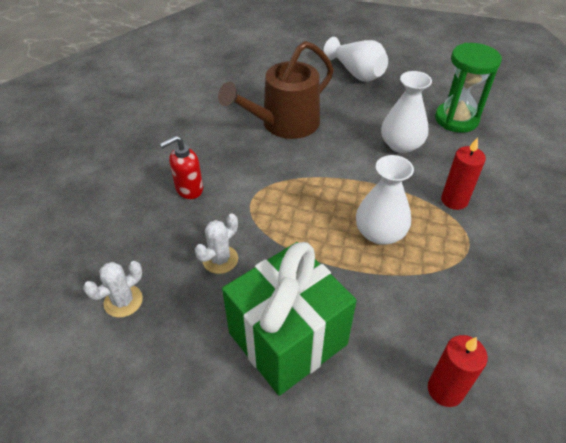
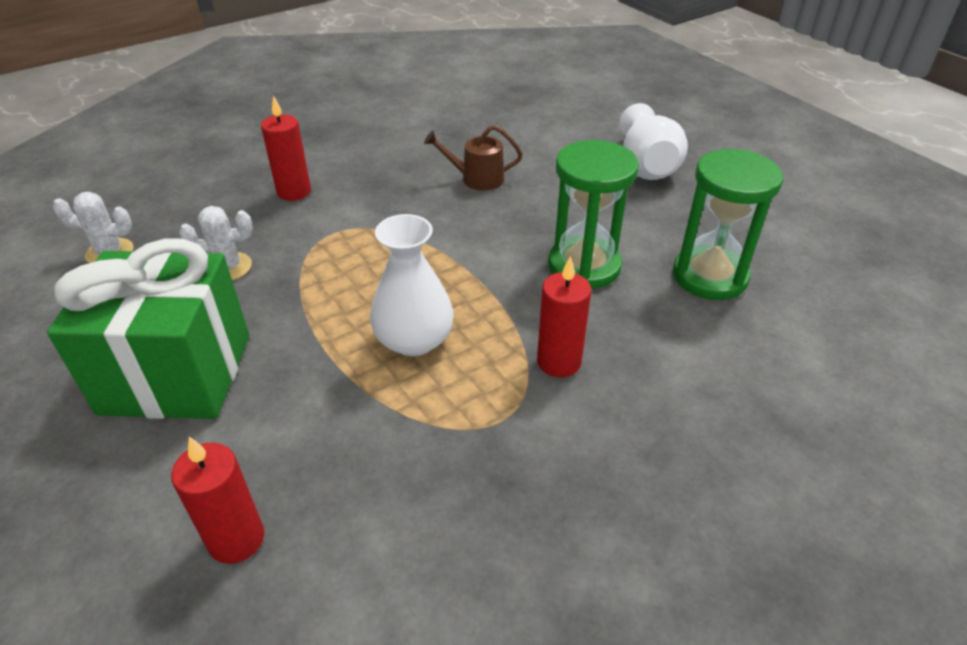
camera: 40 degrees right, 5 degrees down
(189, 189) = (294, 192): red soap dispenser -> red candle
(284, 124) = (477, 178): brown watering can -> brown watering can, size x0.51
(401, 145) = (584, 266): white vase -> green hourglass

